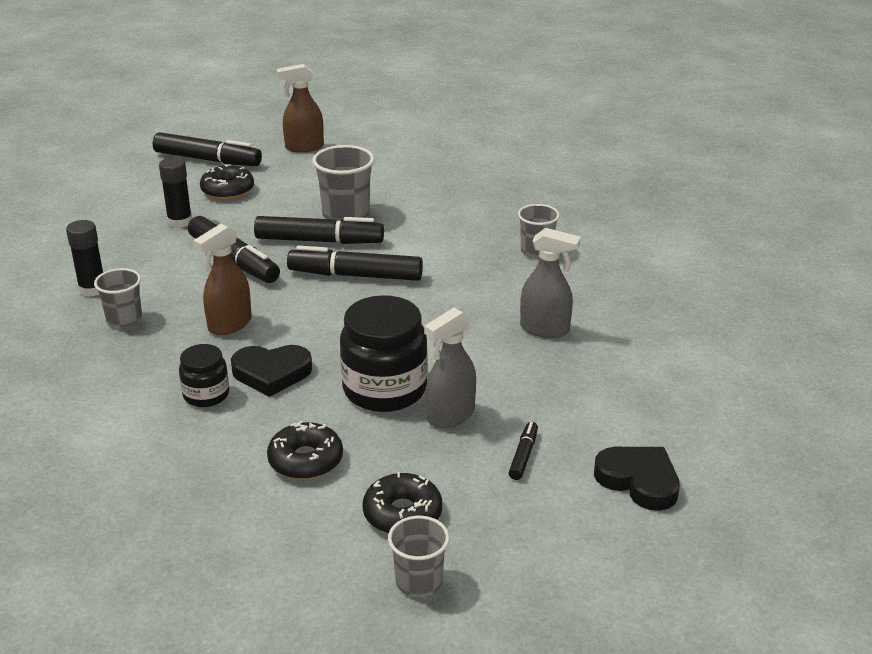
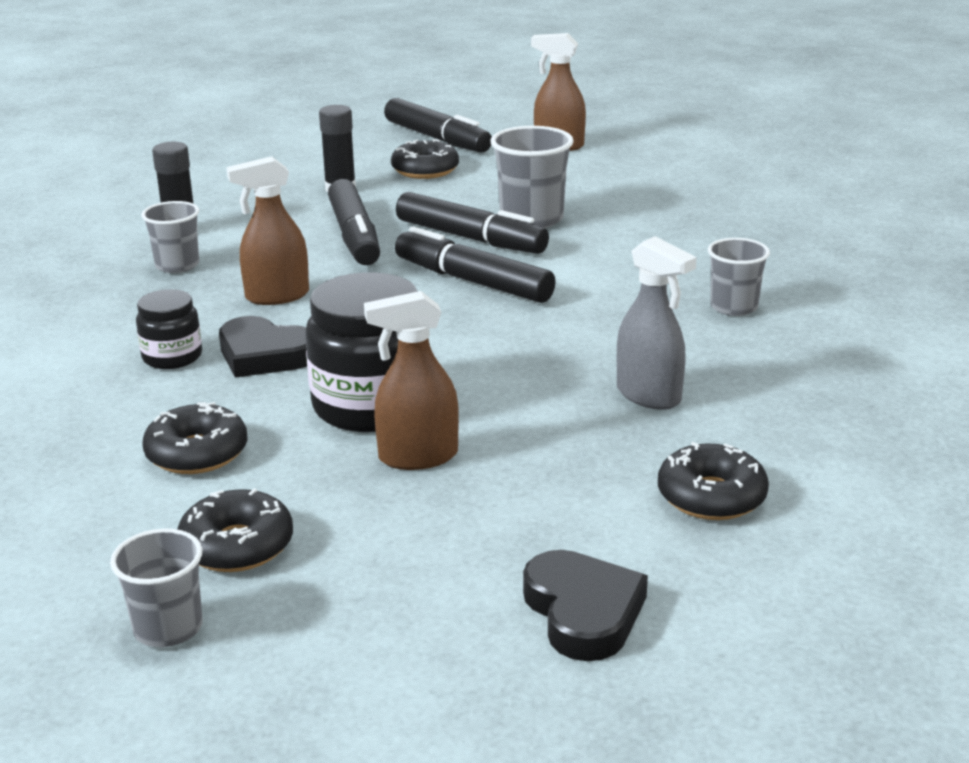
camera: 30 degrees right, 5 degrees down
(450, 415) = (417, 457): grey spray bottle -> brown spray bottle
(523, 456) = (458, 530): black marker -> none
(639, 385) = (711, 496): none -> black donut

